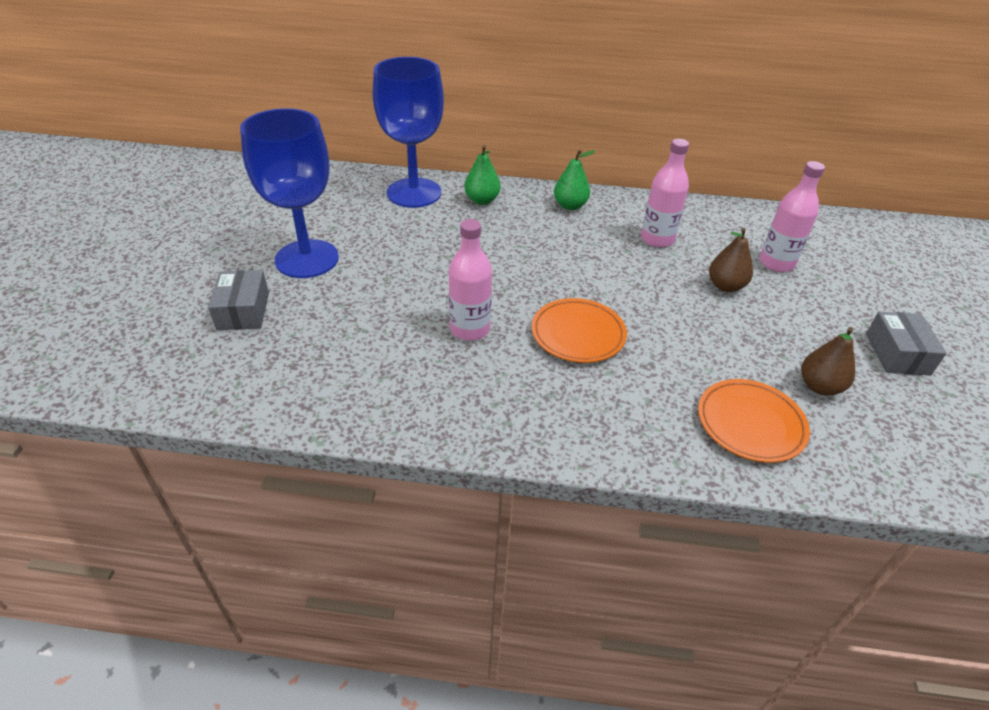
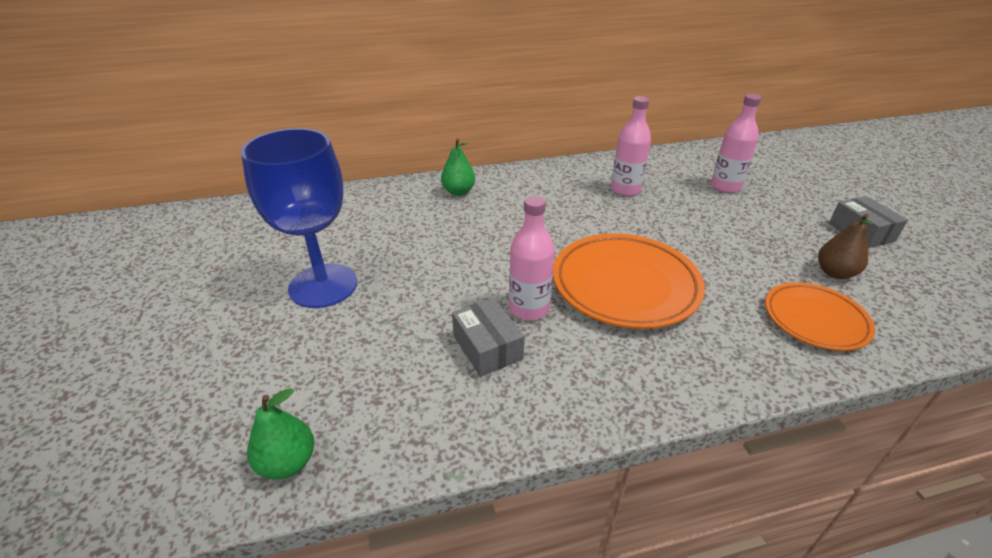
camera: 20 degrees left, 5 degrees down
(243, 311) = (284, 358): grey box -> grey box (487, 347)
(414, 193) = (391, 199): blue goblet -> none
(570, 206) = (536, 179): green pear -> green pear (288, 462)
(578, 334) = (625, 285): orange plate -> orange plate, size x1.62
(725, 286) = (705, 213): brown pear -> none

